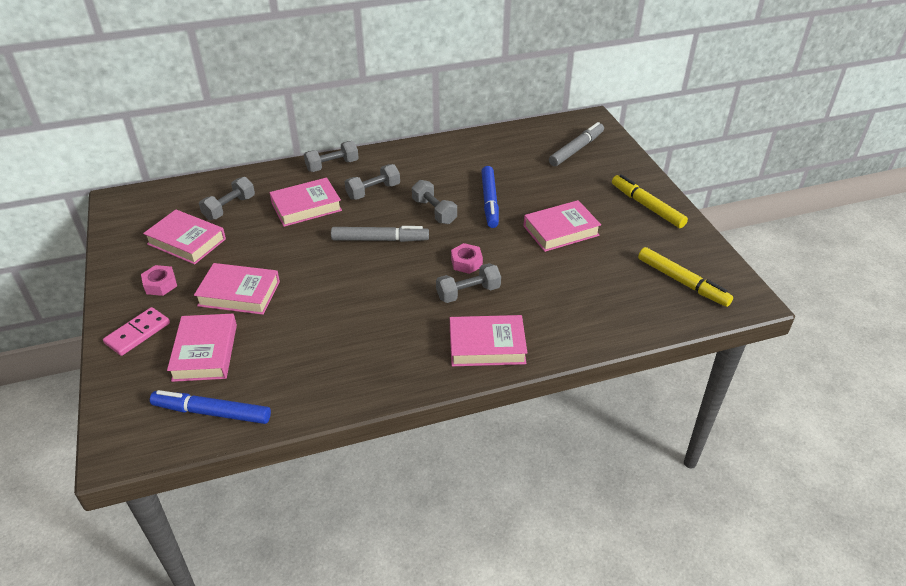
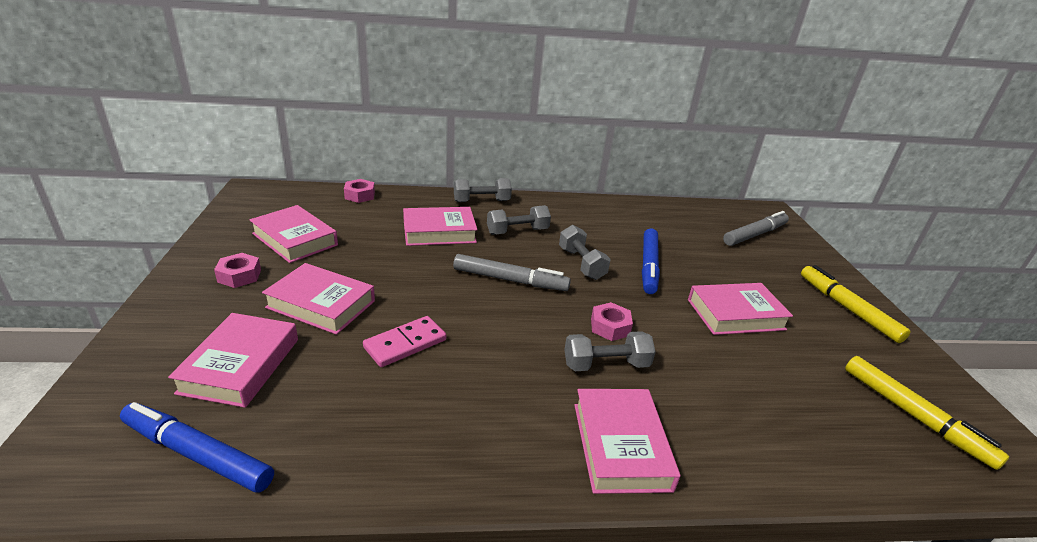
camera: 10 degrees right, 10 degrees down
(138, 333) = (177, 324): pink domino -> pink domino (405, 344)
(220, 184) = (360, 195): none -> pink nut
(229, 208) = (358, 217): grey dumbbell -> none
(487, 345) = (621, 445): pink book -> pink book turned 75 degrees clockwise

